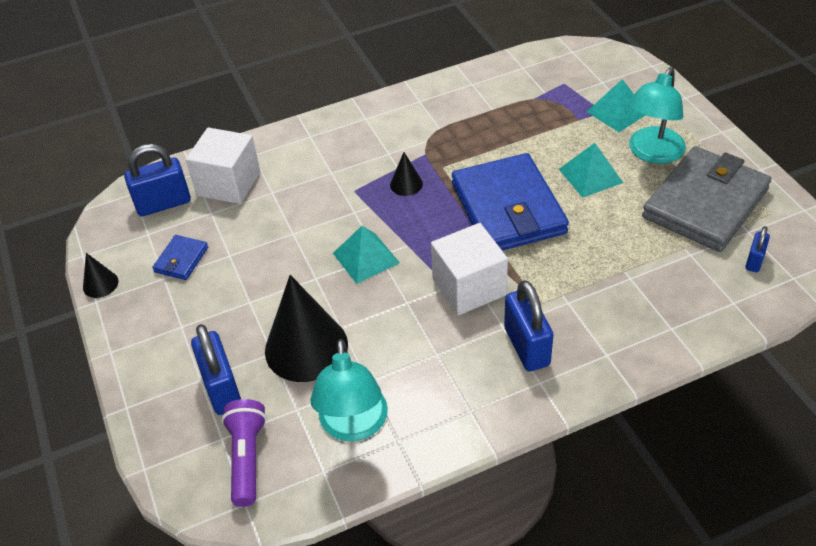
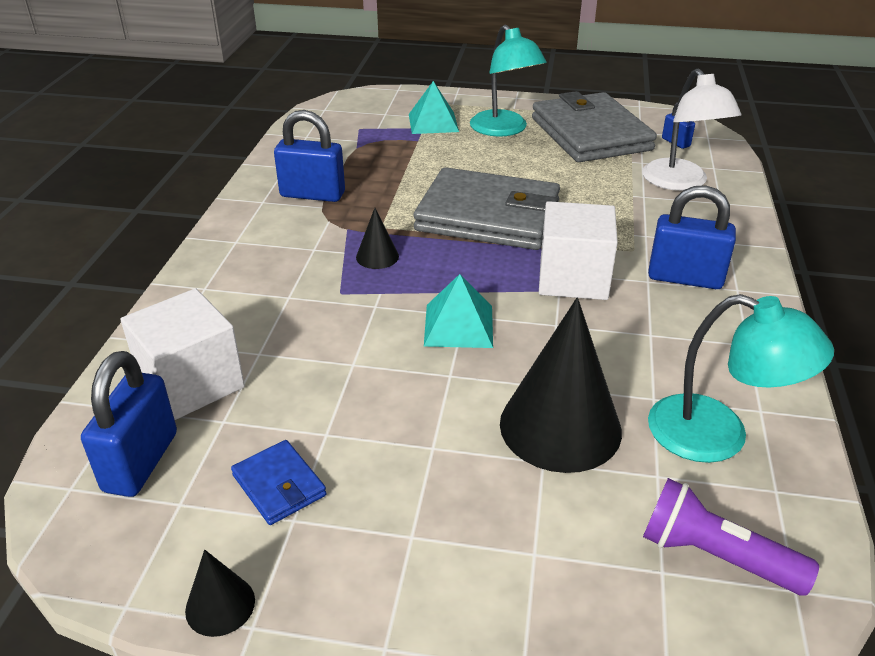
camera: 60 degrees left, 10 degrees down
(222, 389) = (570, 535): blue padlock -> blue padlock (312, 194)
(508, 208) = (488, 216): blue wallet -> grey wallet
(590, 175) = (496, 163): turquoise pyramid -> none
(679, 291) = (680, 182): none -> white lamp

